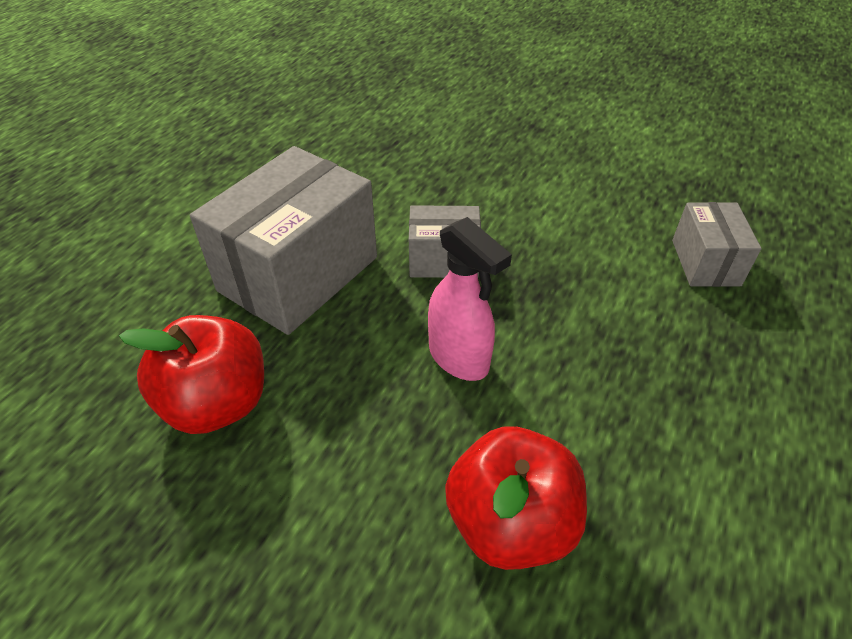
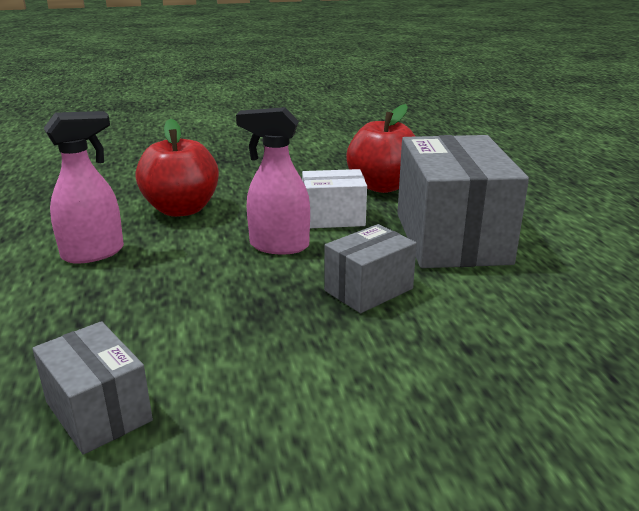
camera: 140 degrees right, 20 degrees down
(354, 372) = (333, 218): none -> white box
(670, 473) = (94, 253): none -> pink spray bottle

